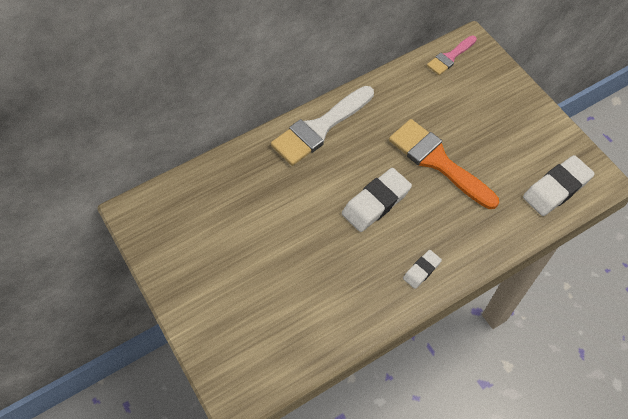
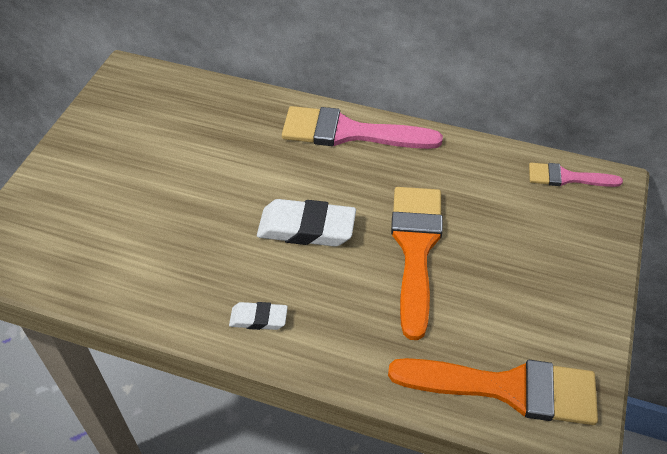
camera: 50 degrees right, 10 degrees down
(319, 128) = (349, 132): white brush -> pink brush
(556, 188) = (507, 388): white eraser -> orange brush

